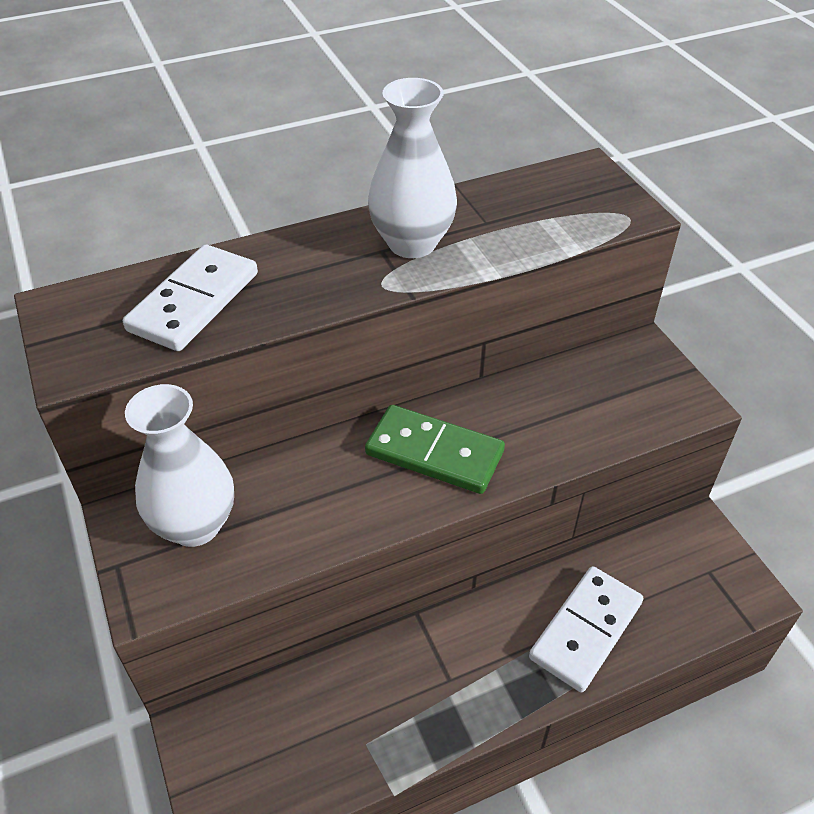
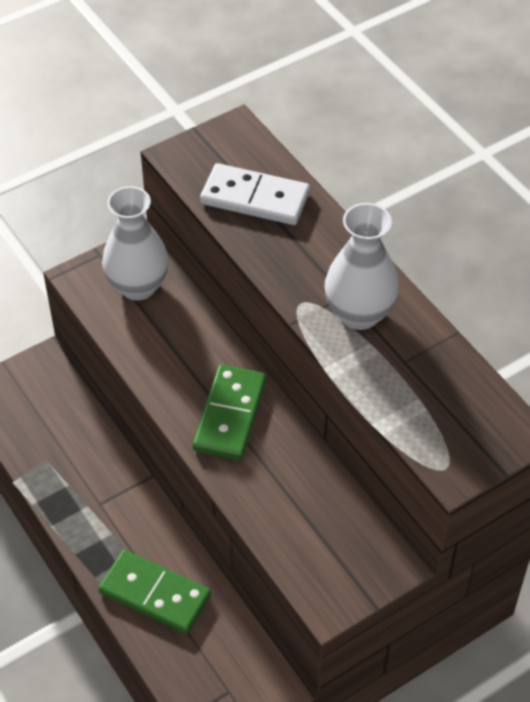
camera: 80 degrees right, 5 degrees up
(586, 630) = (155, 594): white domino -> green domino

